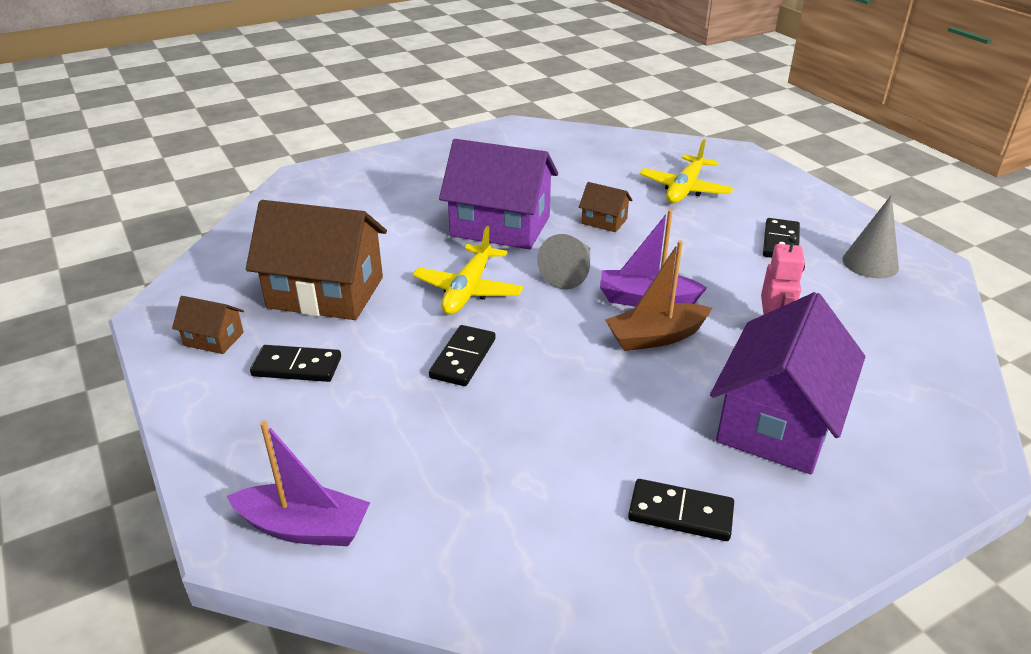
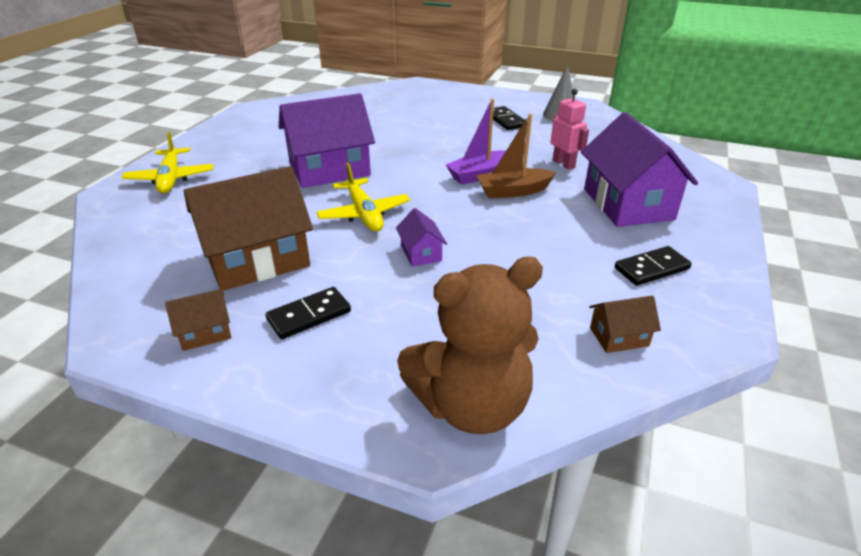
camera: 40 degrees left, 0 degrees up
(304, 528) = (471, 406): purple boat -> brown teddy bear
(463, 358) = (421, 253): black domino -> purple house
(570, 273) = (415, 178): grey cone -> none
(604, 221) = (393, 143): brown house -> brown house (619, 337)
(655, 337) = (513, 191): brown boat -> brown boat turned 45 degrees clockwise
(685, 189) = (415, 111): yellow plane -> yellow plane (171, 178)

